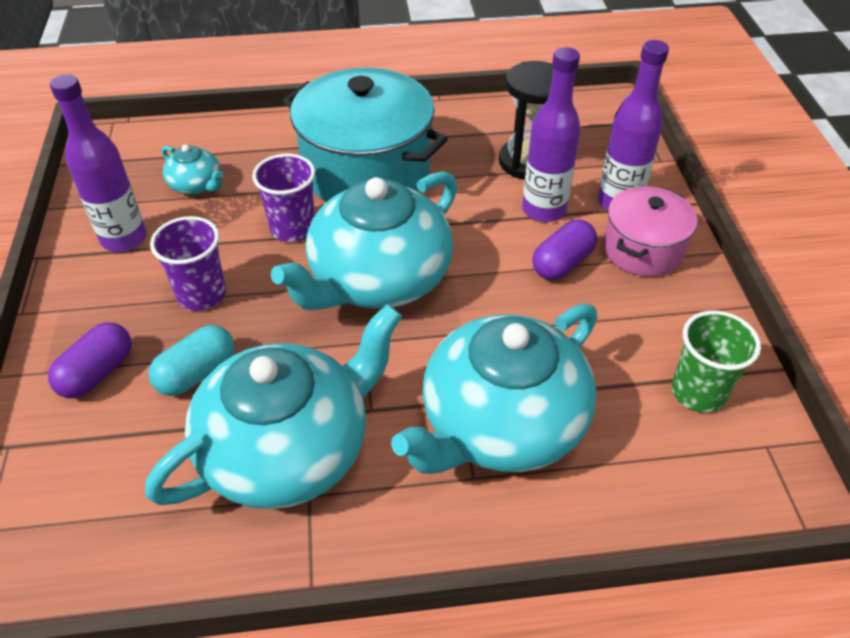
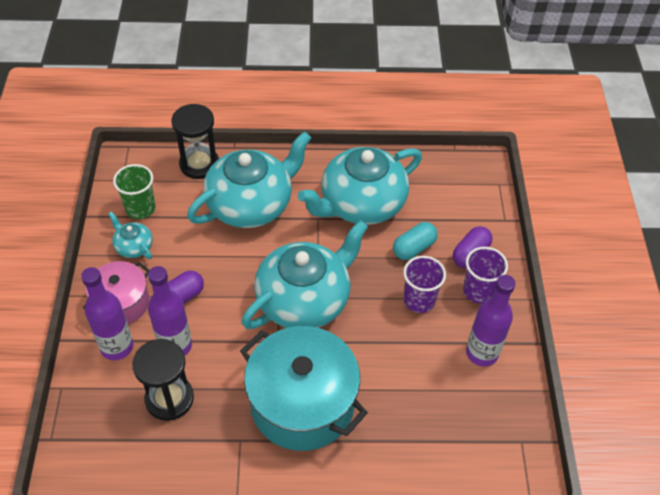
camera: 175 degrees left, 5 degrees up
(196, 185) = (438, 403): turquoise teapot -> turquoise teapot (133, 246)
(293, 228) = (361, 349): purple cup -> purple cup (478, 291)
(634, 501) = (199, 164): none -> black hourglass

